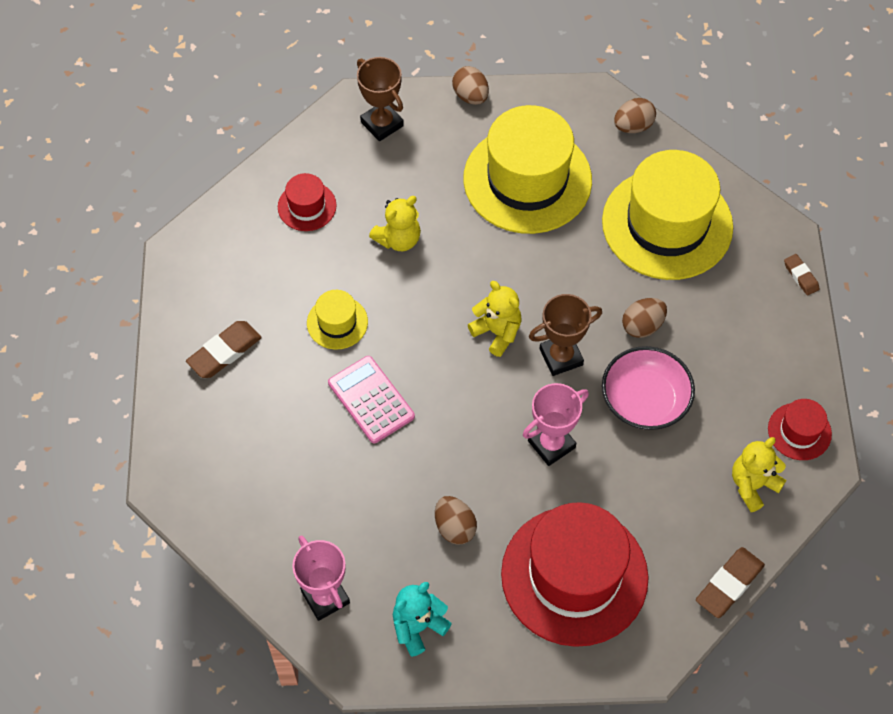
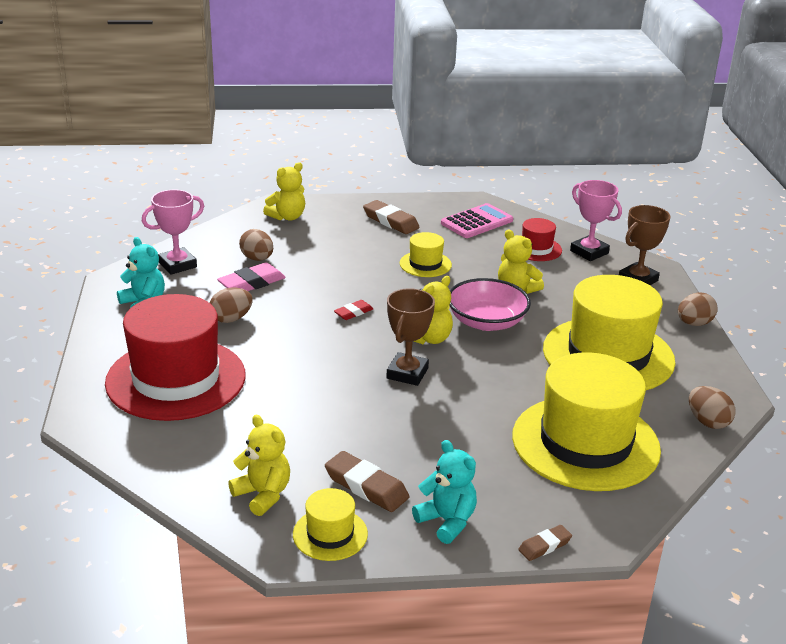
camera: 85 degrees right, 30 degrees down
(202, 472) = (287, 217): none -> yellow teddy bear
(371, 400) = (353, 280): pink calculator -> pink calculator (477, 222)
(375, 509) = (252, 283): none -> pink eraser
(443, 402) = (353, 313): none -> red eraser
(551, 444) = (312, 367): pink trophy -> pink trophy (589, 252)
(561, 357) = (407, 373): brown trophy -> brown trophy turned 45 degrees clockwise
(642, 326) = (451, 423): brown egg -> brown egg (257, 259)
(645, 400) = (363, 423): pink bowl -> pink bowl (486, 322)
(729, 584) = (149, 473): brown eraser -> brown eraser (366, 486)
(777, 342) = (447, 521): none -> turquoise teddy bear
(799, 431) = (330, 534): red hat -> yellow hat

